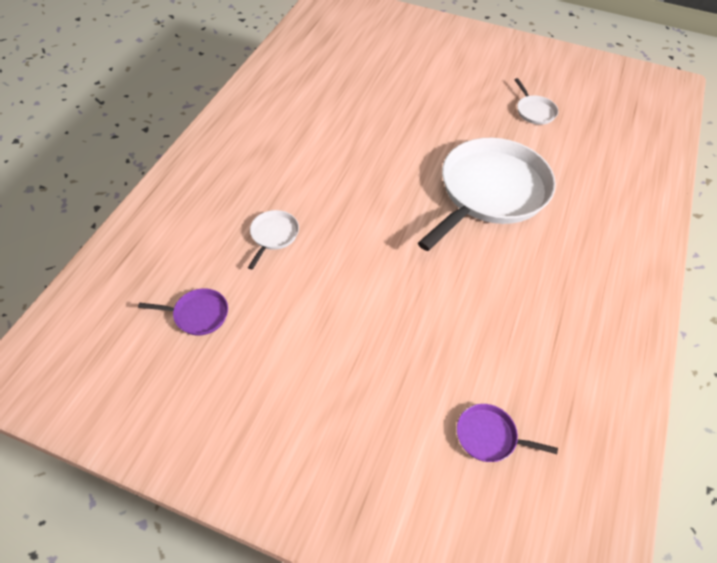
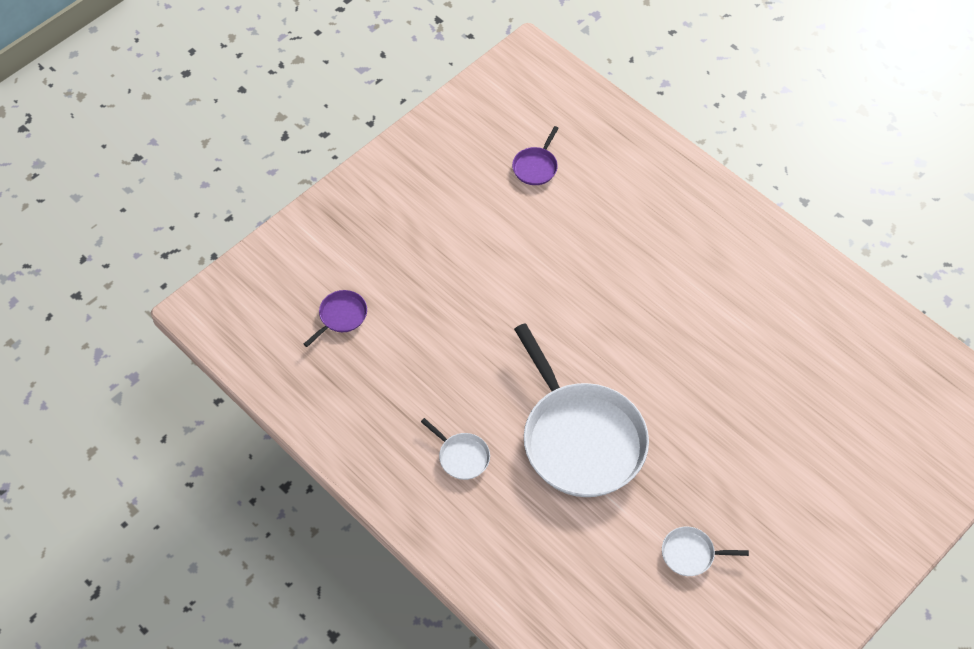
camera: 115 degrees right, 5 degrees up
(273, 235) = (599, 238): white pan -> white pan (462, 456)

